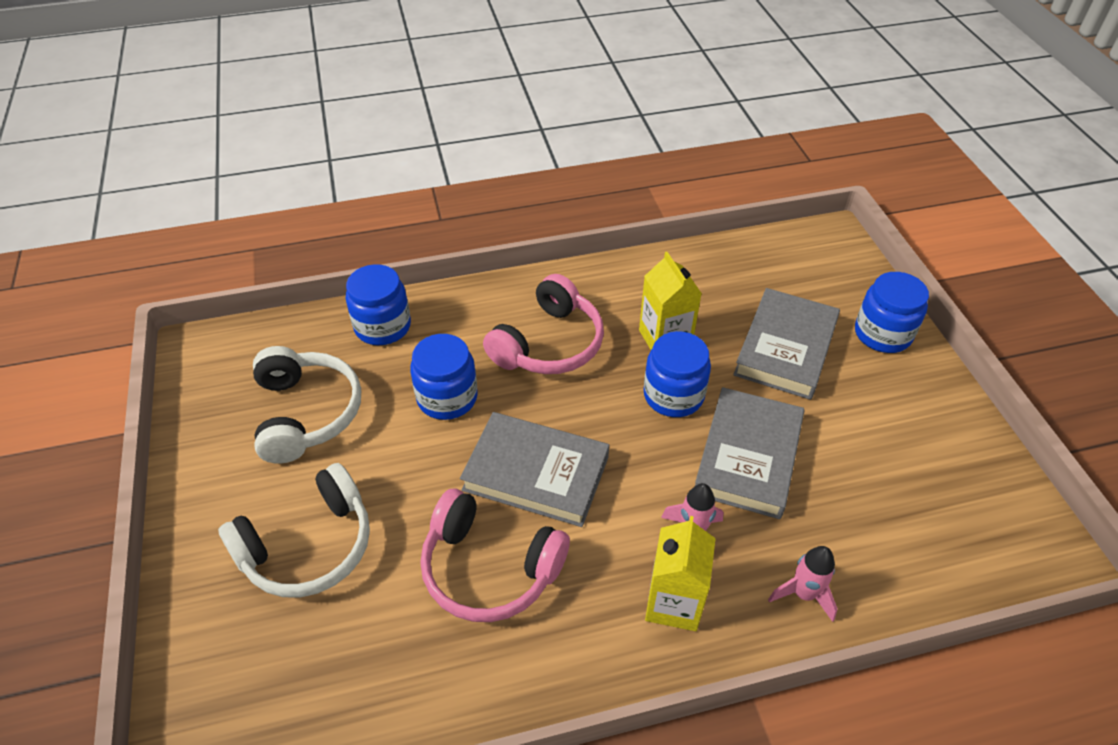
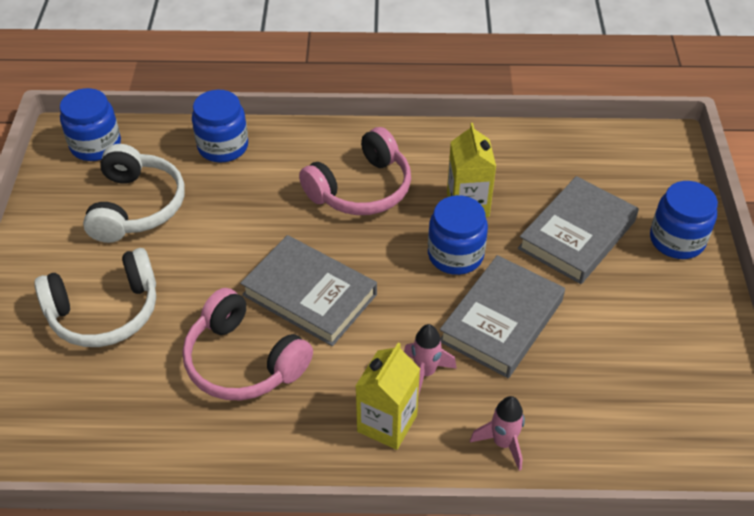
camera: 15 degrees right, 0 degrees up
(447, 397) = (257, 217): blue jar -> blue jar (96, 145)

